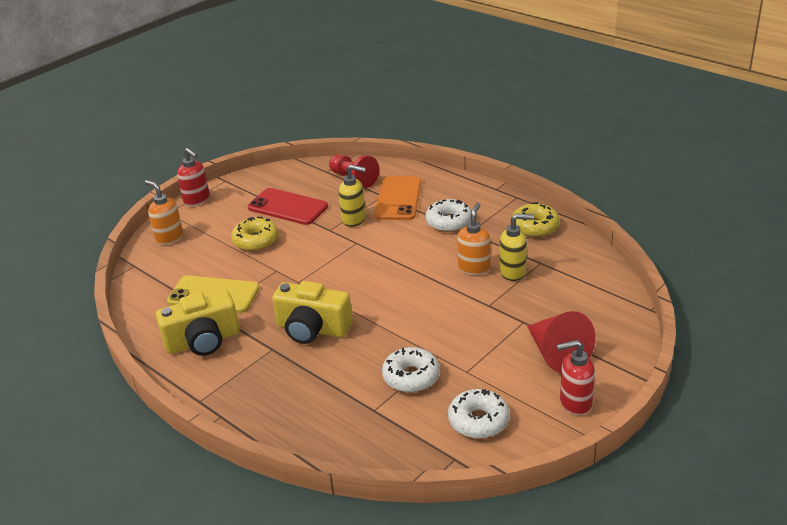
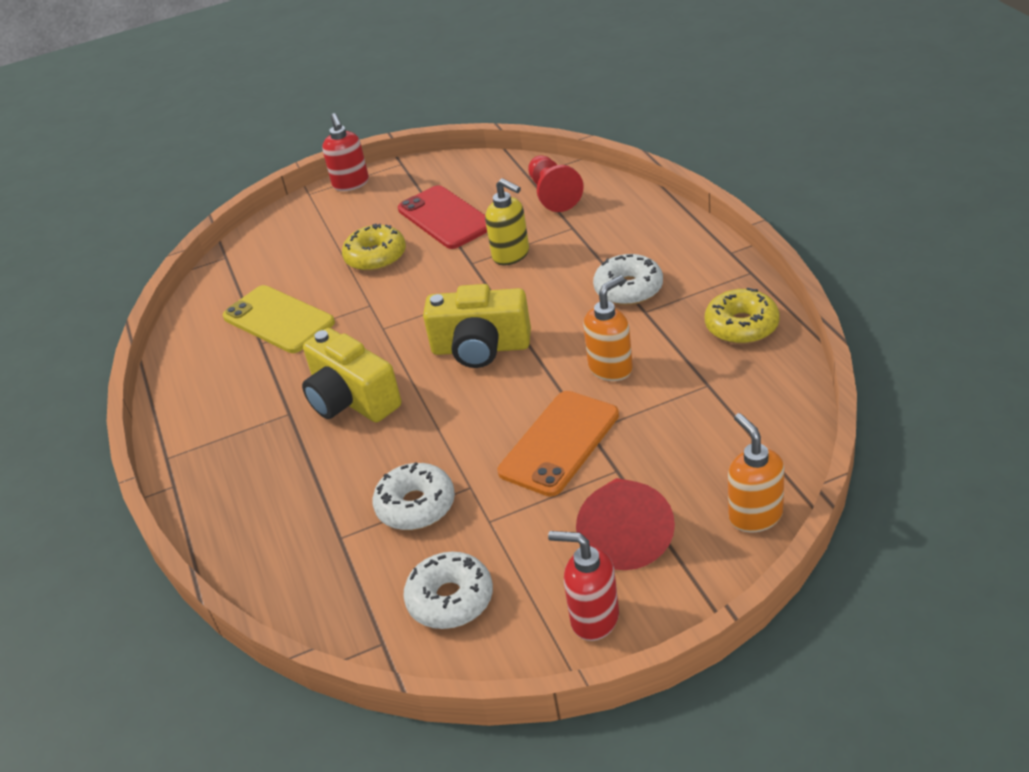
camera: 30 degrees right, 5 degrees up
(169, 238) = (286, 229): orange soap dispenser -> orange soap dispenser (755, 515)
(203, 341) = (224, 379): yellow camera -> yellow camera (481, 348)
(398, 199) = (589, 237): orange phone -> orange phone (559, 443)
(513, 272) = (658, 389): yellow soap dispenser -> none

